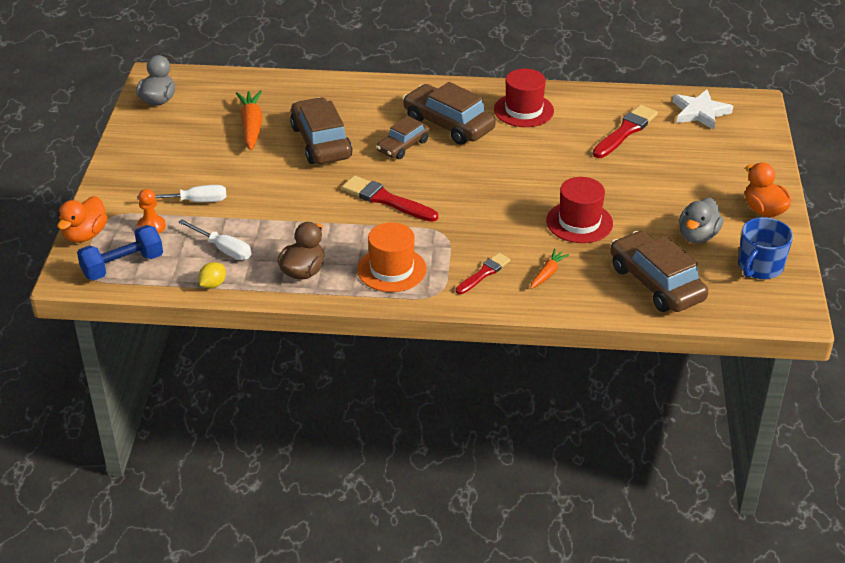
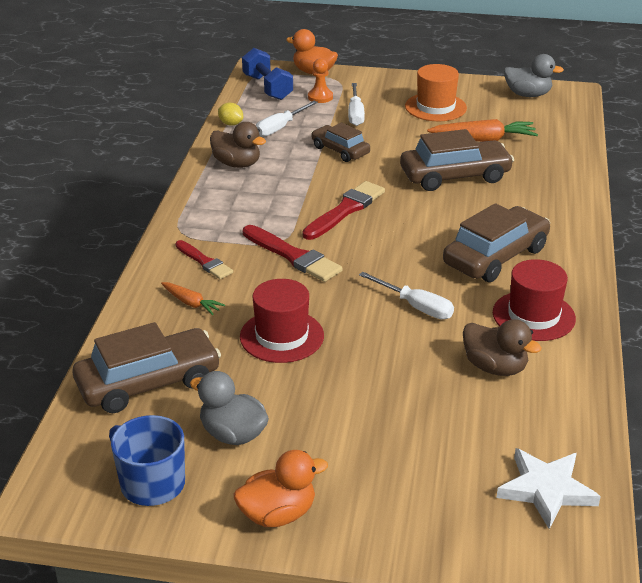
camera: 95 degrees right, 5 degrees down
(391, 269) = (227, 209): orange hat -> orange hat (435, 107)
(403, 146) = (448, 224): brown car -> brown car (340, 150)
(525, 161) = (416, 307): none -> white screwdriver
(588, 127) = (495, 367): none -> brown duck
(625, 131) = (487, 401): red brush -> red brush (293, 256)

